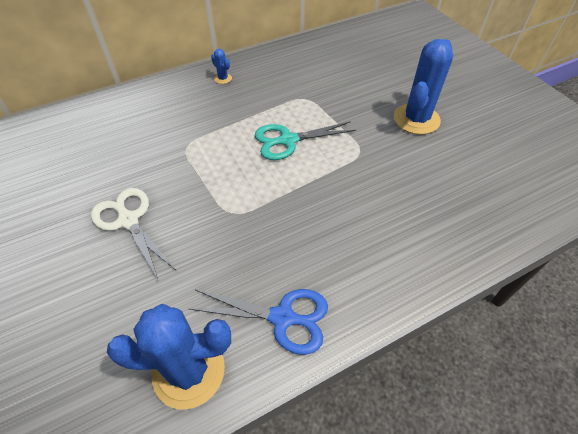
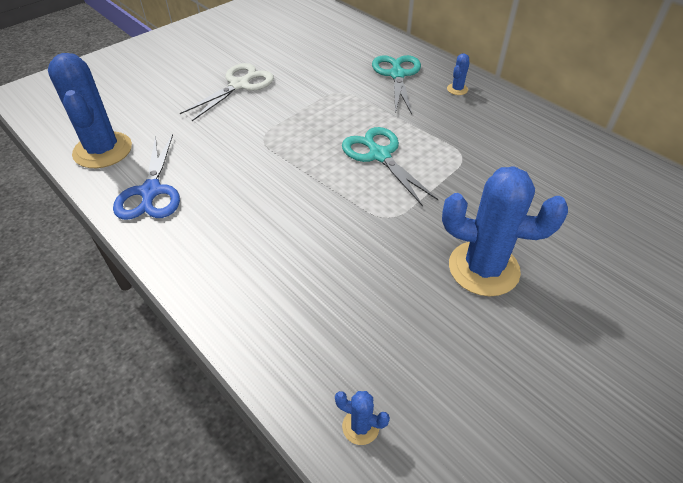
camera: 75 degrees right, 5 degrees down
(182, 105) = (397, 75): none -> turquoise scissors
(535, 204) = (360, 427): none -> blue cactus

